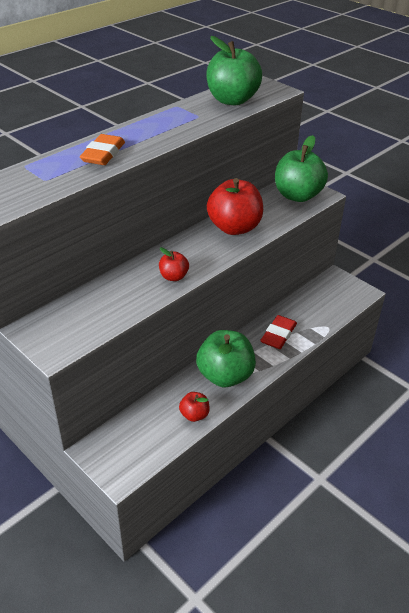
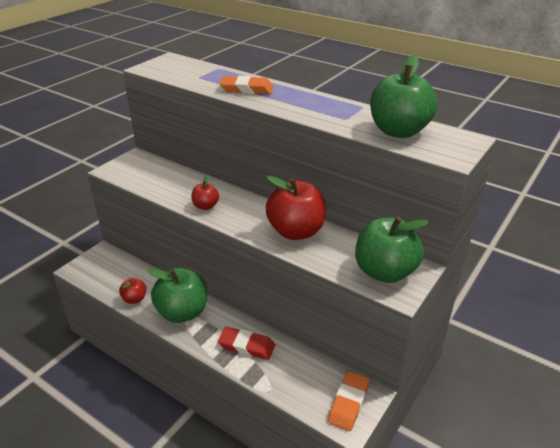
camera: 80 degrees right, 5 degrees down
(343, 288) = (348, 403): none -> orange eraser

